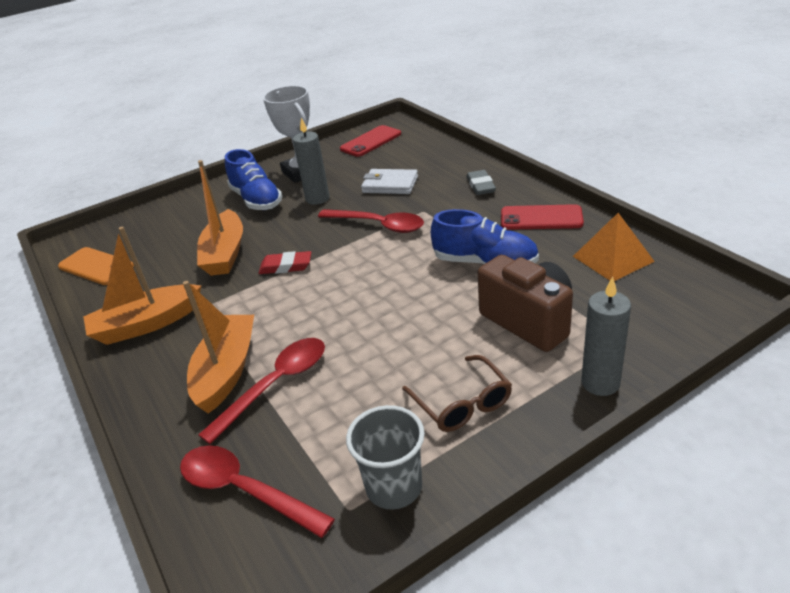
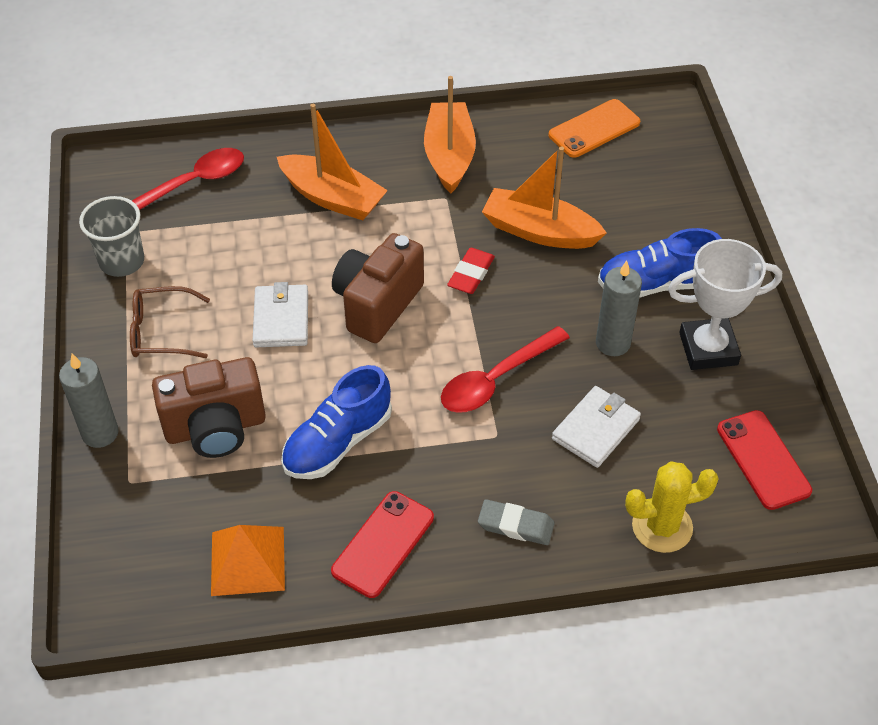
camera: 110 degrees right, 15 degrees up
(276, 385) = (286, 224): red spoon -> none
(343, 295) = (377, 304): none -> brown camera
(393, 337) = (281, 319): none -> white wallet
(438, 152) = (662, 527): none -> yellow cactus

